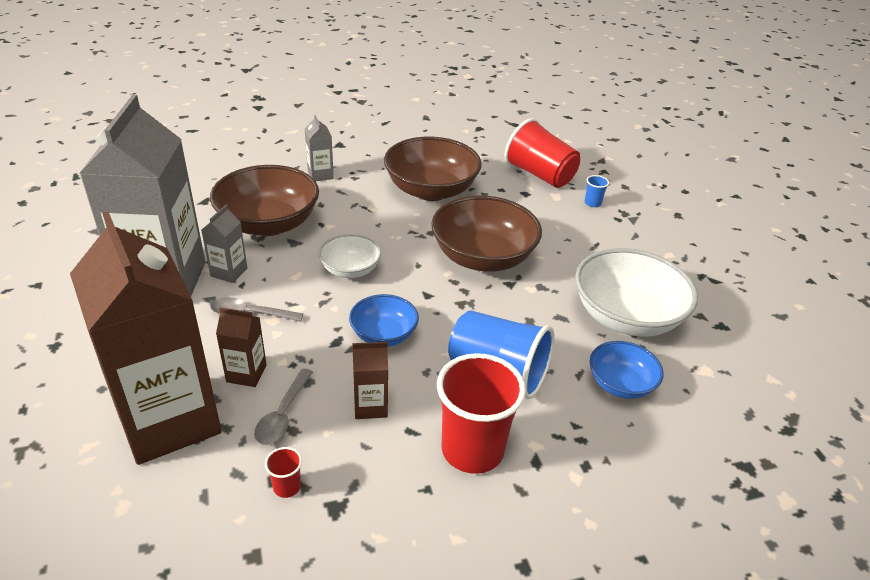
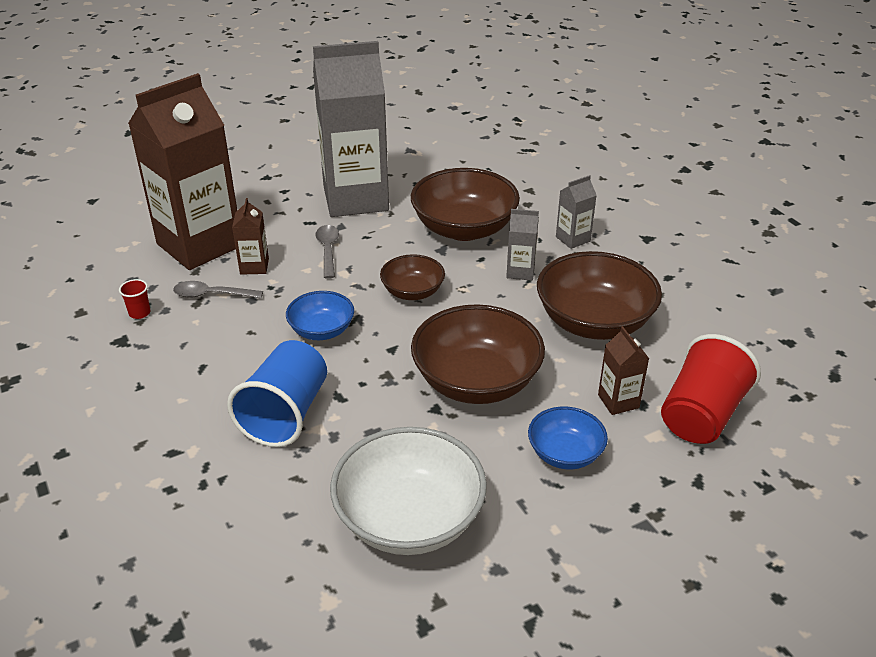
camera: 80 degrees right, 0 degrees up
(229, 272) = (380, 226): grey carton -> grey carton (520, 271)
(350, 269) = (412, 292): white bowl -> brown bowl
(370, 406) = (228, 339): brown carton -> brown carton (618, 401)
(472, 450) = (183, 408): red cup -> none
(592, 203) = (661, 476): blue cup -> none
(620, 384) = (288, 514): blue bowl -> blue bowl (565, 453)

